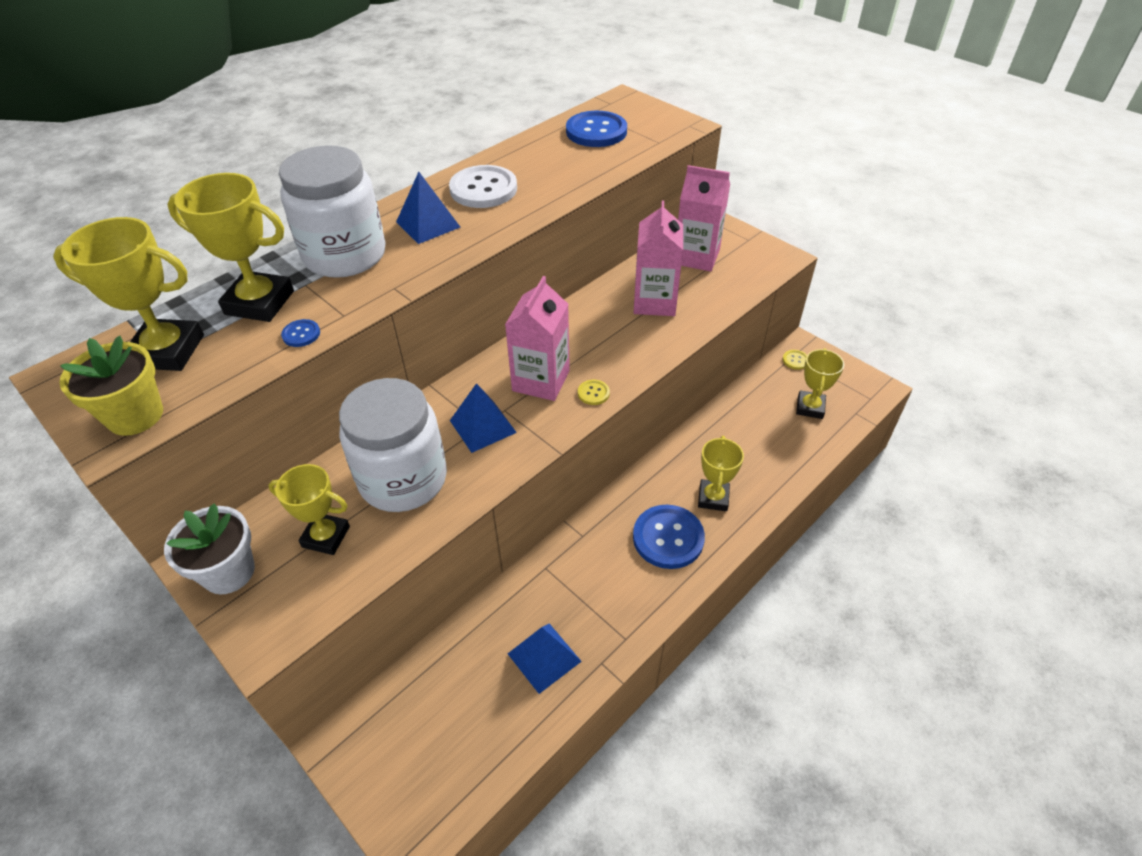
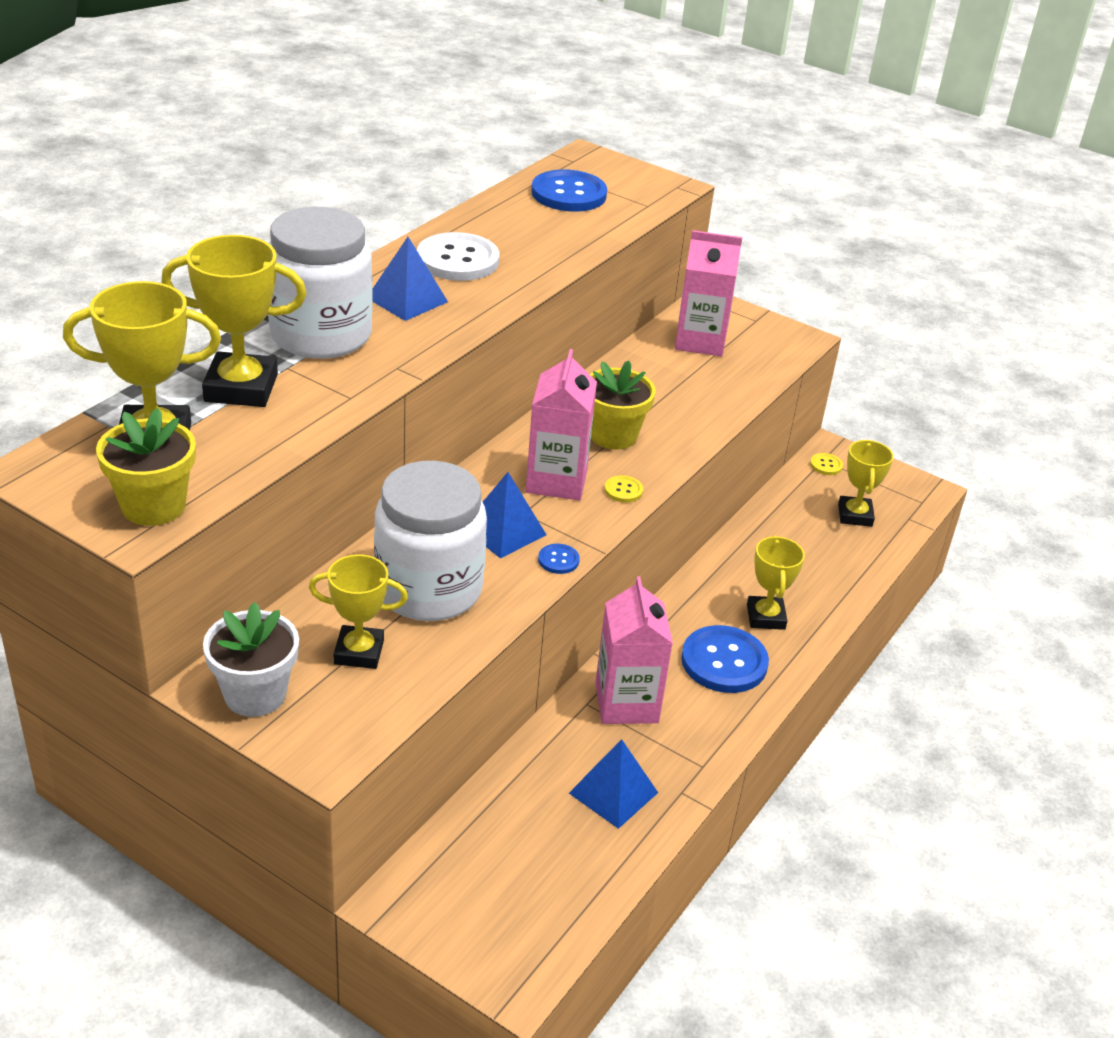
camera: 15 degrees left, 10 degrees down
(301, 334) = (309, 418): blue button -> blue button (558, 560)
(600, 340) = (613, 435): none -> yellow flower pot
(654, 302) = (665, 392): pink carton -> pink carton (626, 703)

